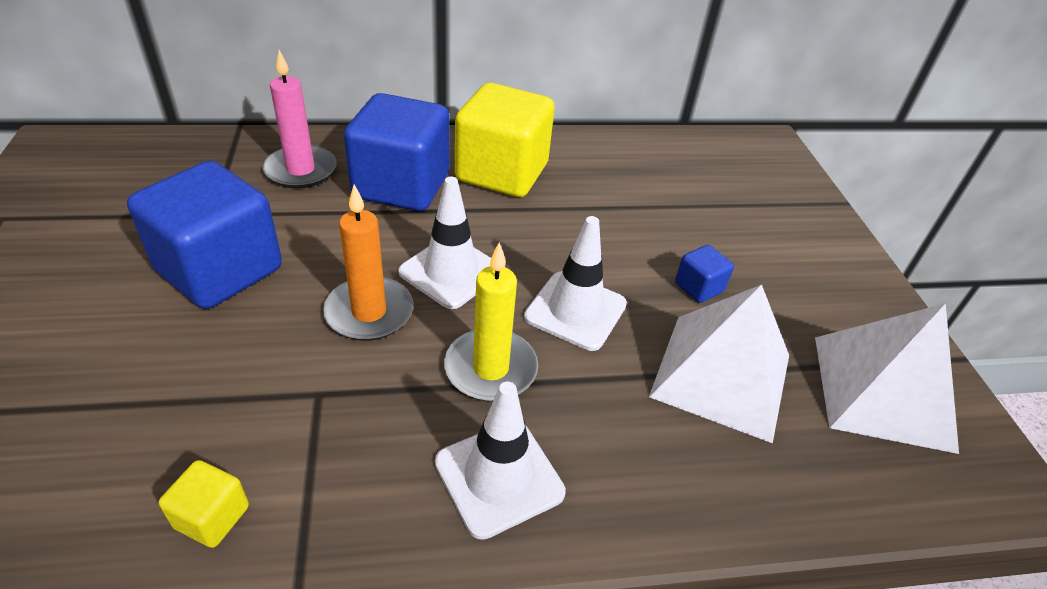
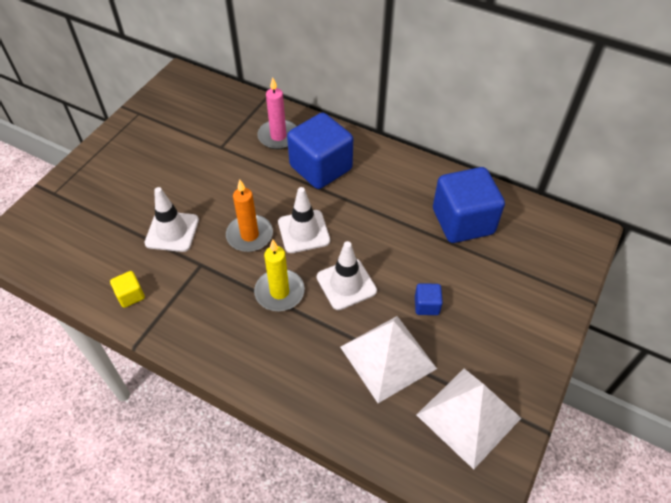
camera: 40 degrees right, 10 degrees up
(220, 270) = (204, 181): blue cube -> blue cube (463, 221)
(499, 477) = (241, 343): white traffic cone -> white traffic cone (172, 231)
(502, 173) = (382, 182): yellow cube -> none

